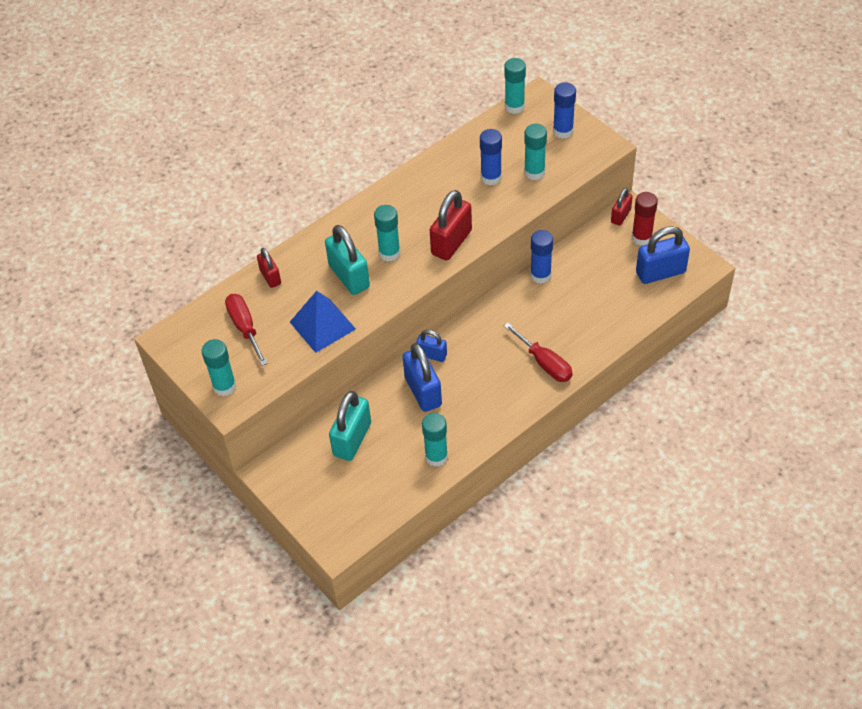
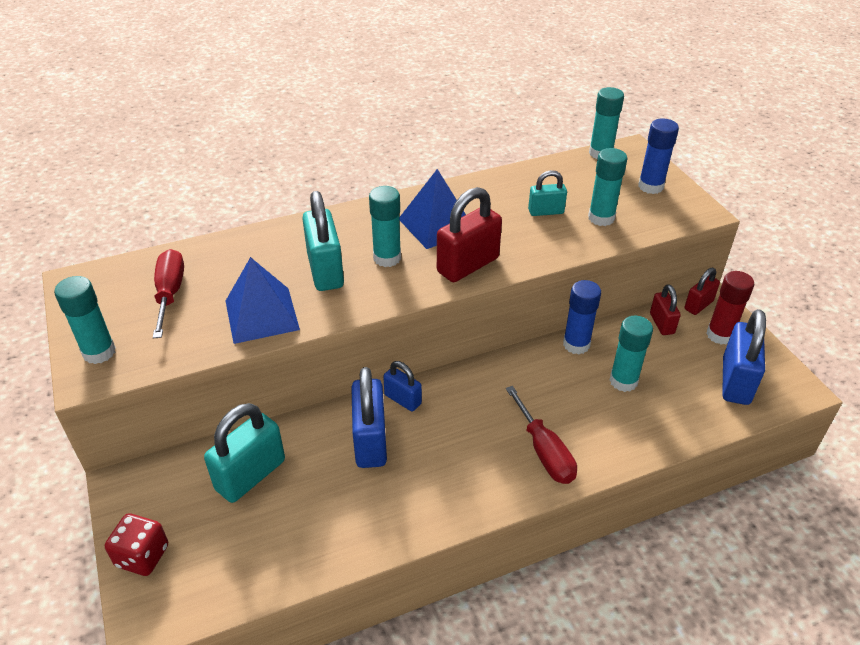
camera: 15 degrees right, 10 degrees down
(270, 277) = (235, 249): red padlock -> red padlock (662, 324)
(310, 510) = (142, 556): none -> red dice
(413, 213) = (436, 225): none -> blue pyramid
(436, 456) = (346, 534): turquoise glue stick -> turquoise glue stick (623, 381)
(491, 177) = (546, 211): blue glue stick -> turquoise padlock
(660, 272) = (735, 381): blue padlock -> blue padlock turned 75 degrees counterclockwise

